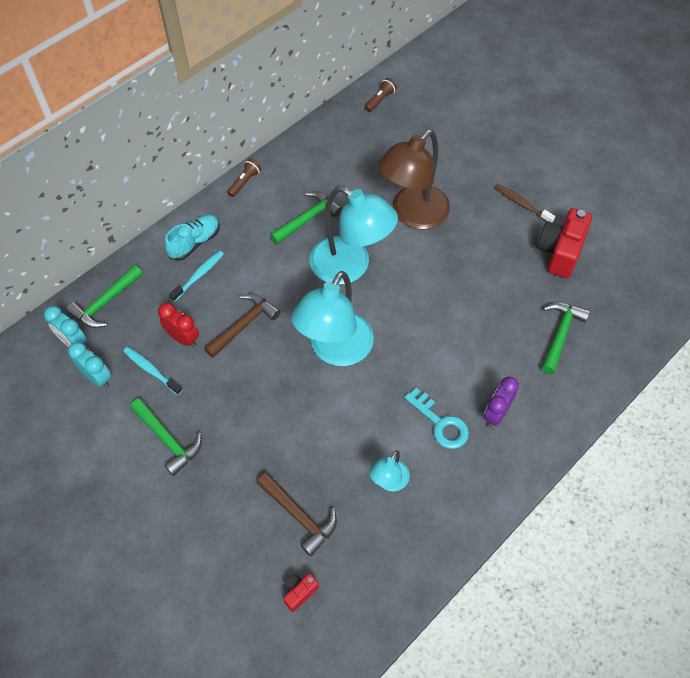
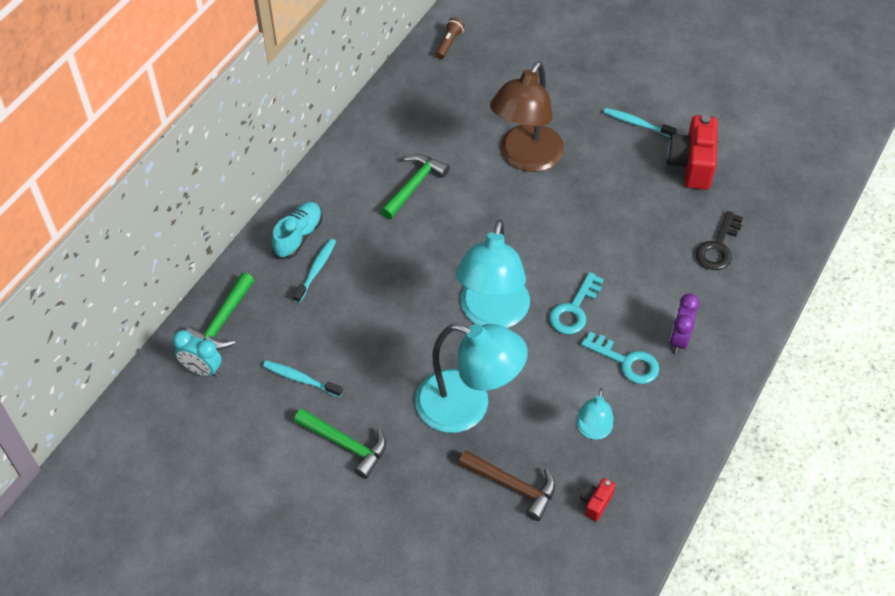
camera: 15 degrees left, 5 degrees down
(97, 378) = (243, 400): turquoise clock -> none
(183, 338) = (323, 338): red clock -> none
(244, 325) = (385, 310): brown hammer -> none
(245, 182) = (330, 161): brown flashlight -> none
(299, 592) = (539, 559): red camera -> red camera (595, 503)
(350, 267) = (478, 226): turquoise lamp -> turquoise lamp (467, 406)
(409, 363) = (574, 309): none -> turquoise key
(522, 204) = (637, 123): brown toothbrush -> turquoise toothbrush
(560, 334) = (718, 247): green hammer -> black key

